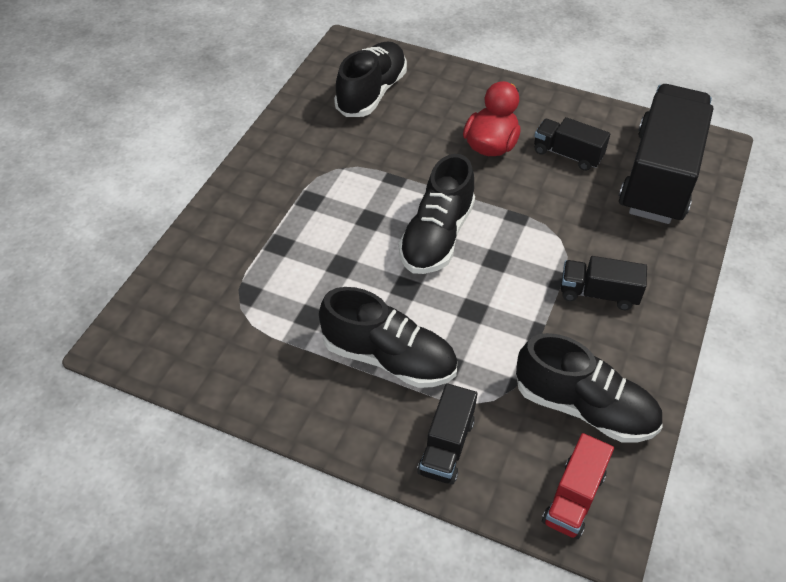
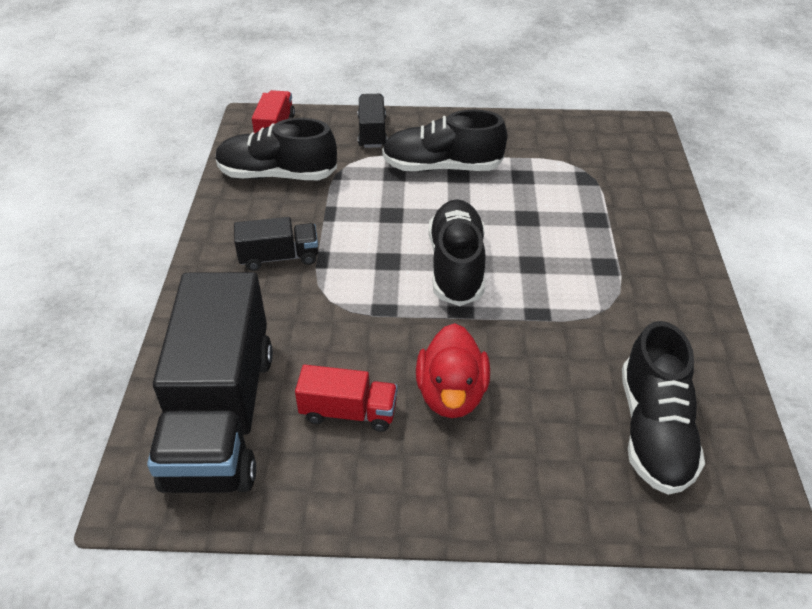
camera: 160 degrees right, 5 degrees down
(567, 155) = (348, 412): black truck -> red truck

